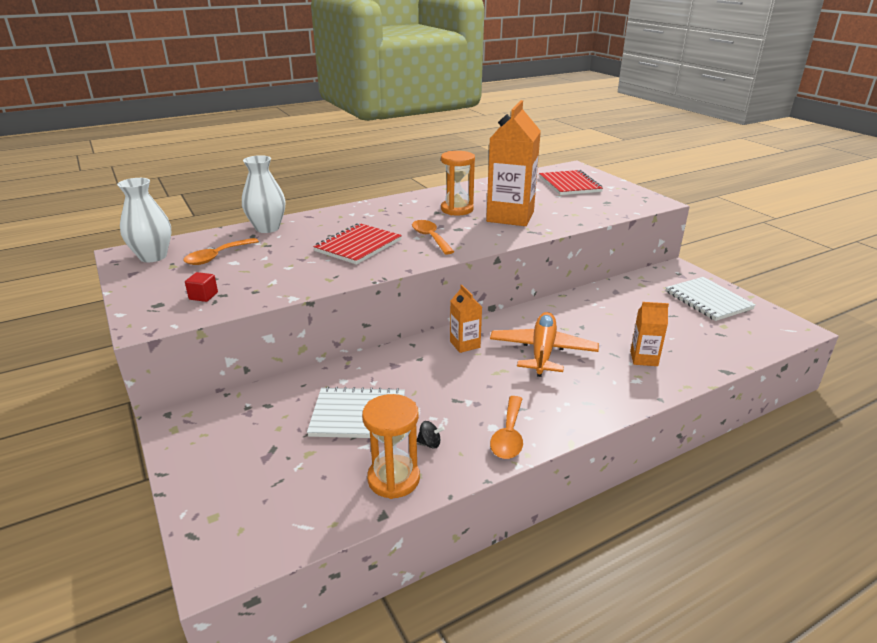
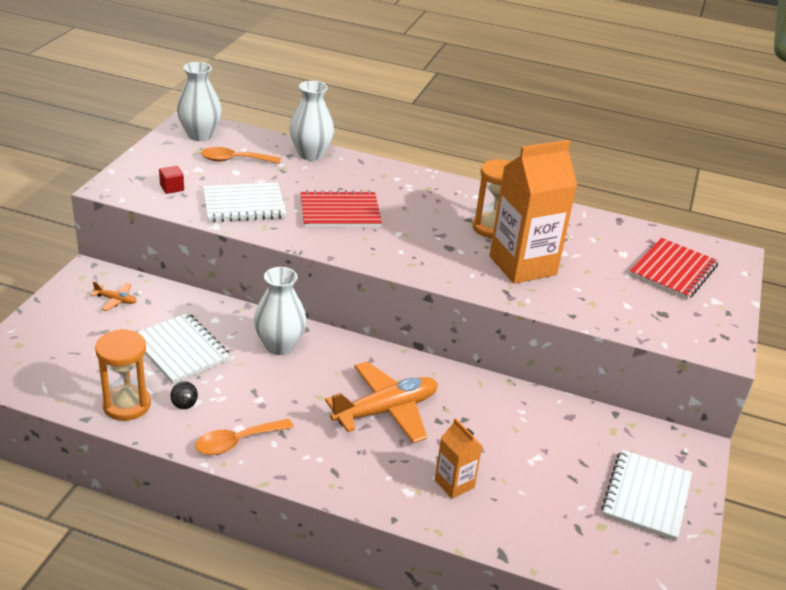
camera: 45 degrees right, 5 degrees up
(239, 423) = (116, 300): none -> orange plane
(285, 276) = (244, 205): none -> white notebook
(416, 364) = (279, 346): none -> white vase
(430, 238) = (407, 240): orange spoon -> none
(465, 344) = (341, 358): orange carton -> none

